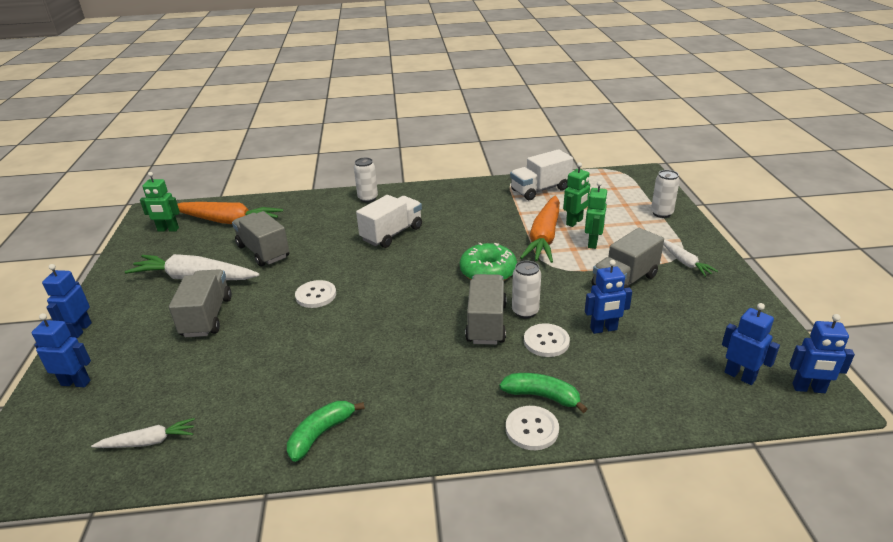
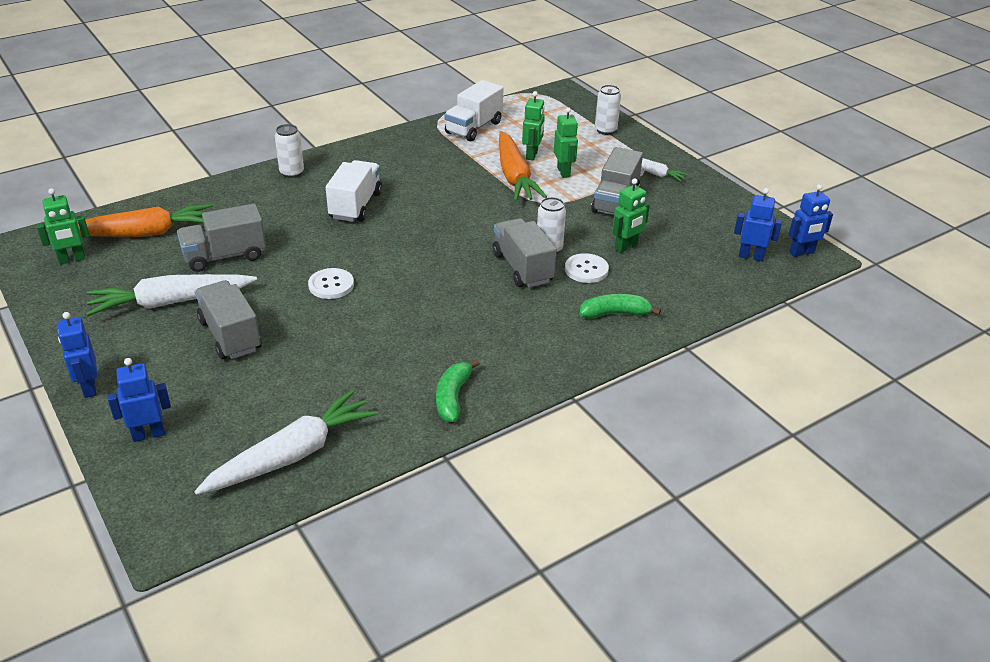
camera: 30 degrees left, 5 degrees up
(149, 442) = (292, 455): white carrot -> white carrot, size x1.92
(263, 251) = (225, 256): grey truck -> grey truck turned 45 degrees counterclockwise
(488, 272) = (487, 221): green donut -> none
(532, 429) = (625, 340): white button -> none
(603, 329) = (626, 247): blue robot -> green robot

